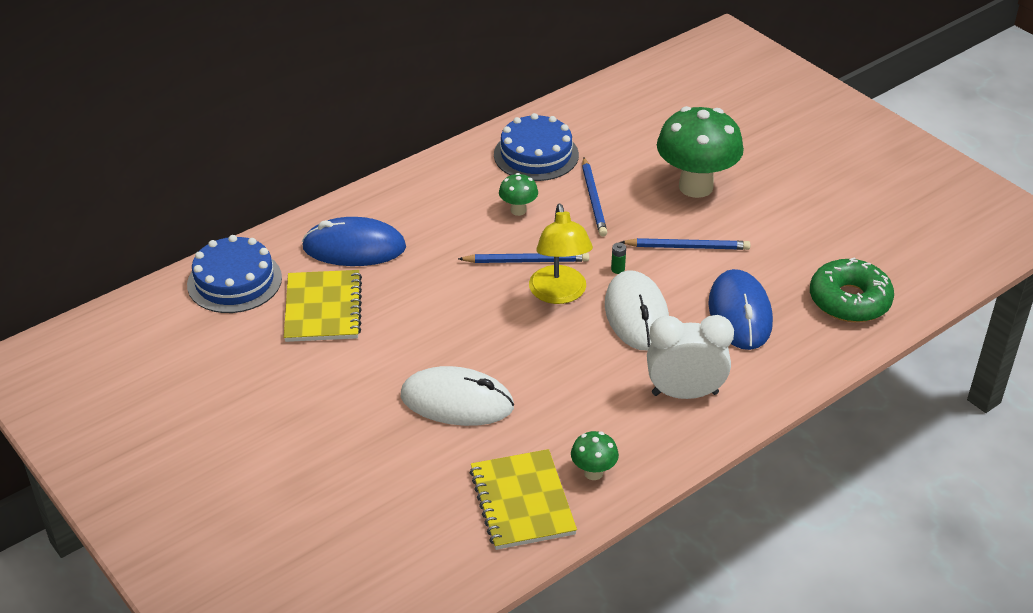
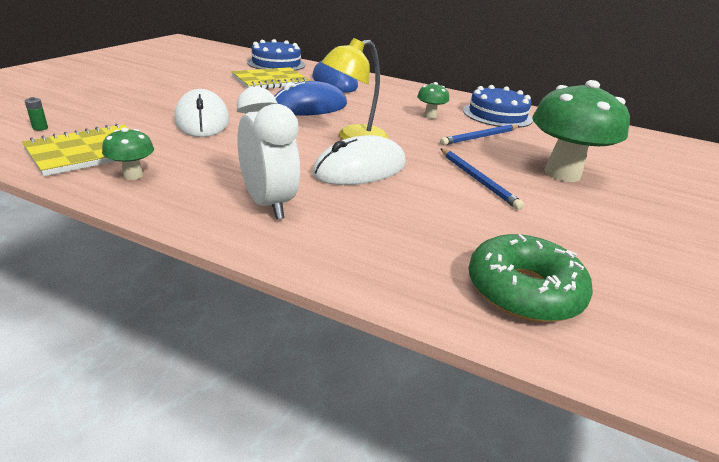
camera: 60 degrees right, 10 degrees down
(526, 261) = (378, 124): blue pencil -> none
(618, 269) = (409, 155): green battery -> green battery (40, 128)
(740, 313) = (416, 218): blue mouse -> blue mouse (309, 107)

